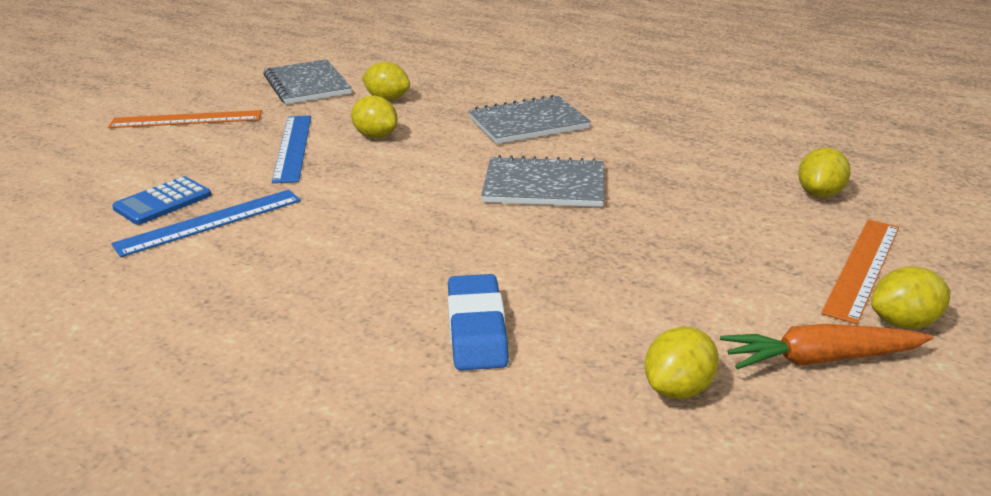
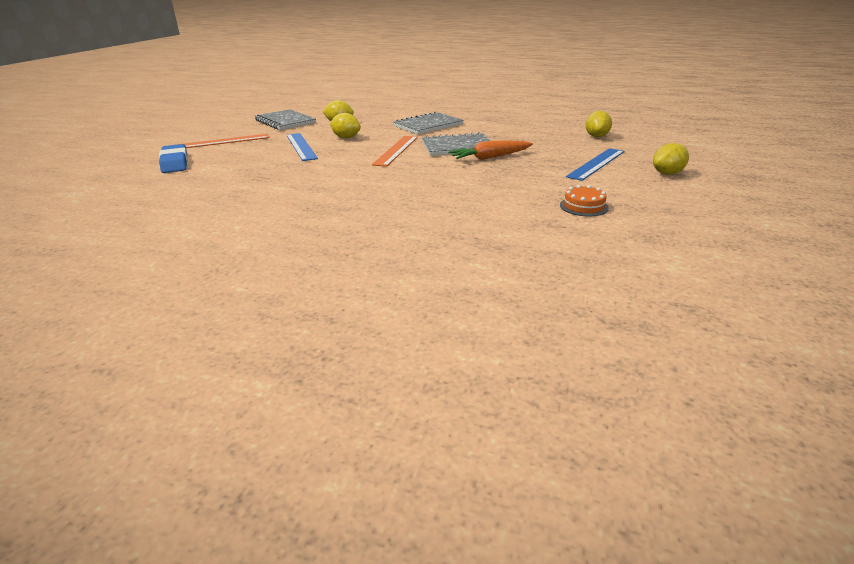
camera: 15 degrees left, 0 degrees up
(163, 202) = (242, 174): blue calculator -> none
(210, 222) = (279, 179): blue ruler -> blue ruler (596, 164)
(476, 329) = (468, 200): blue eraser -> blue eraser (175, 163)
(678, 389) = (584, 206): yellow lemon -> orange cake
(820, 359) = (640, 189): orange carrot -> orange carrot (490, 157)
(862, 268) = (635, 158): orange ruler -> orange ruler (396, 150)

